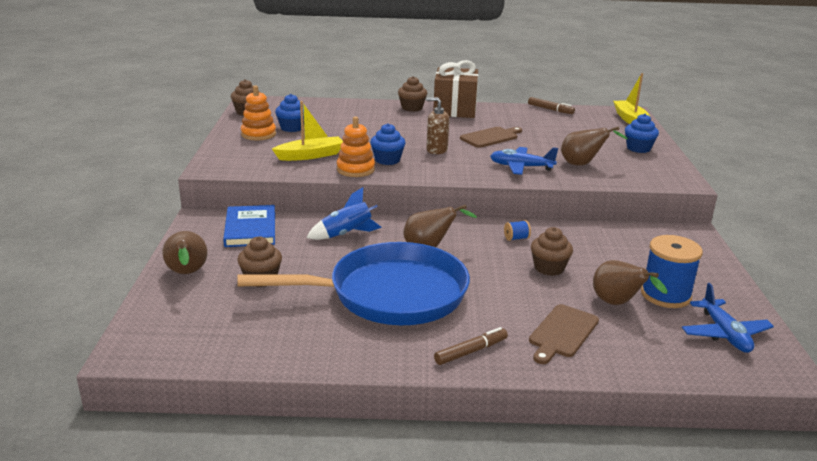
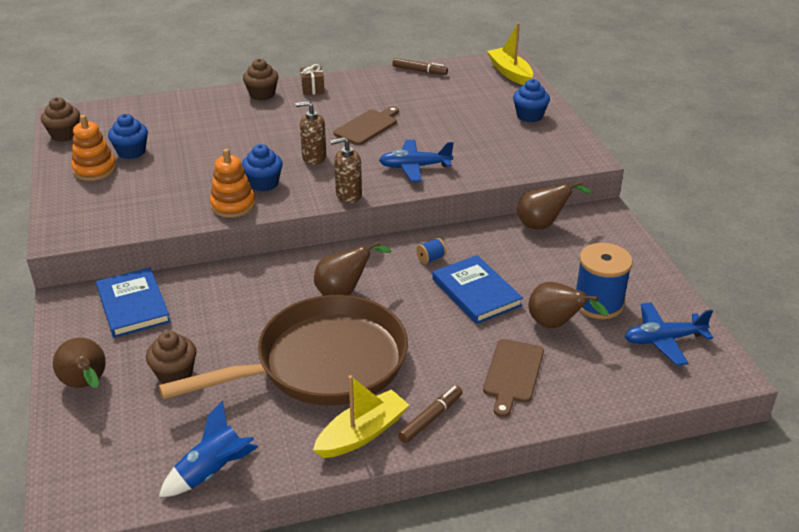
camera: 15 degrees left, 10 degrees up
(310, 155) = (172, 192): yellow boat -> yellow boat (362, 433)
(346, 234) = (246, 290): blue rocket -> blue rocket (212, 472)
(389, 294) = (323, 363): blue pan -> brown pan
(455, 110) = (312, 89): brown gift -> brown gift, size x0.44
(455, 177) = (348, 195): none -> brown soap dispenser
(549, 268) = (476, 292): brown cupcake -> blue book
(582, 164) = (478, 151): brown pear -> brown pear (543, 225)
(724, 334) = (663, 340): blue plane -> blue plane turned 105 degrees clockwise

